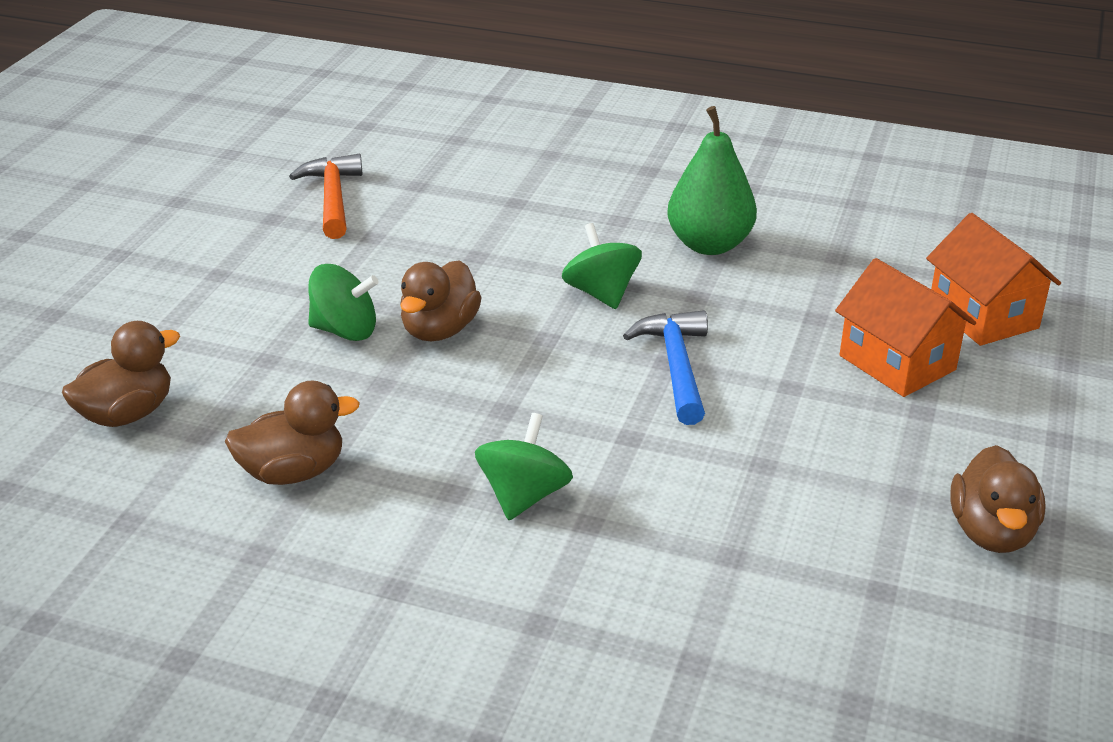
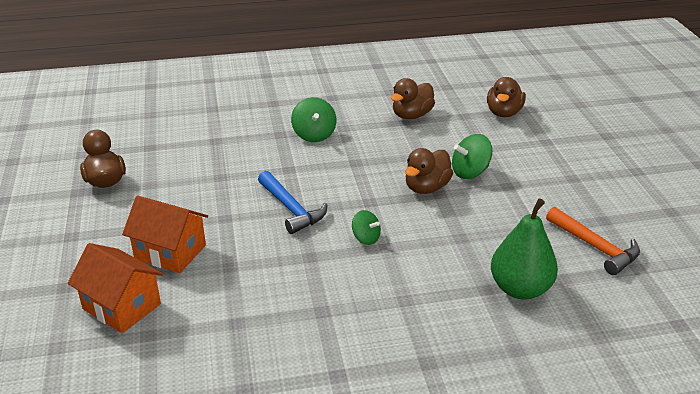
camera: 150 degrees right, 0 degrees up
(439, 330) = (426, 187): brown duck -> brown duck turned 135 degrees counterclockwise
(601, 293) = (366, 238): green spinning top -> green spinning top, size x0.66
(709, 244) = (329, 300): green pear -> green pear (520, 289)

